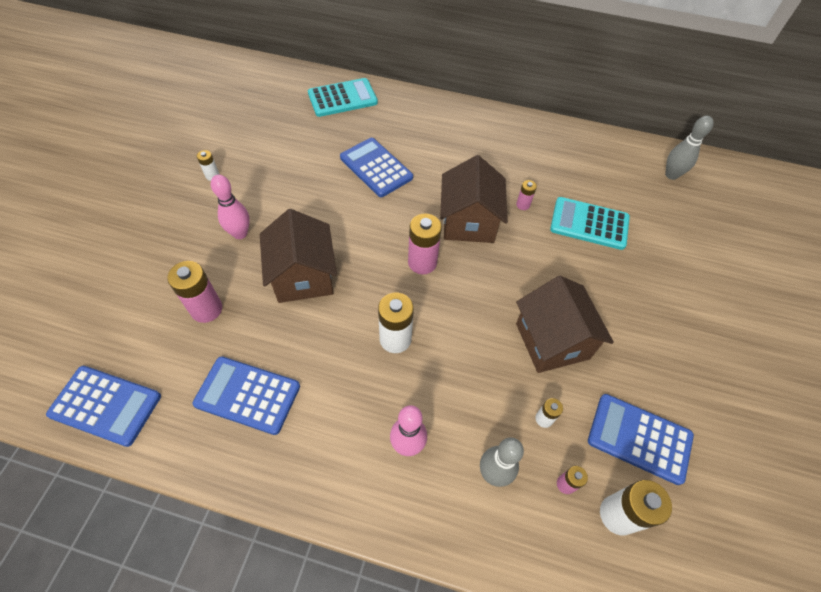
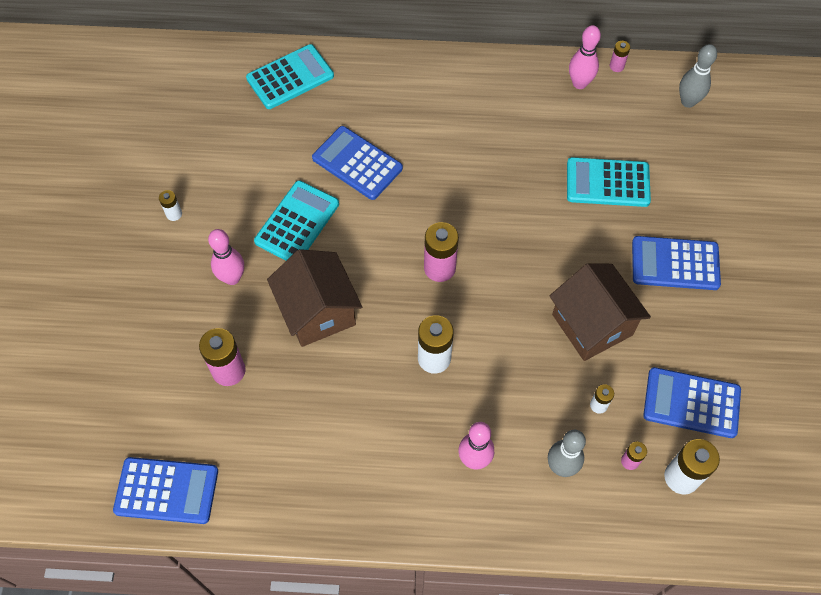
camera: 10 degrees left, 5 degrees up
(248, 395) = (304, 448): blue calculator -> blue calculator (675, 263)
(311, 202) = (297, 223): none -> turquoise calculator
(469, 222) = (477, 209): brown house -> none
(523, 205) = (532, 175): pink battery -> pink battery (616, 66)
(578, 144) = (579, 83): none -> pink bowling pin

